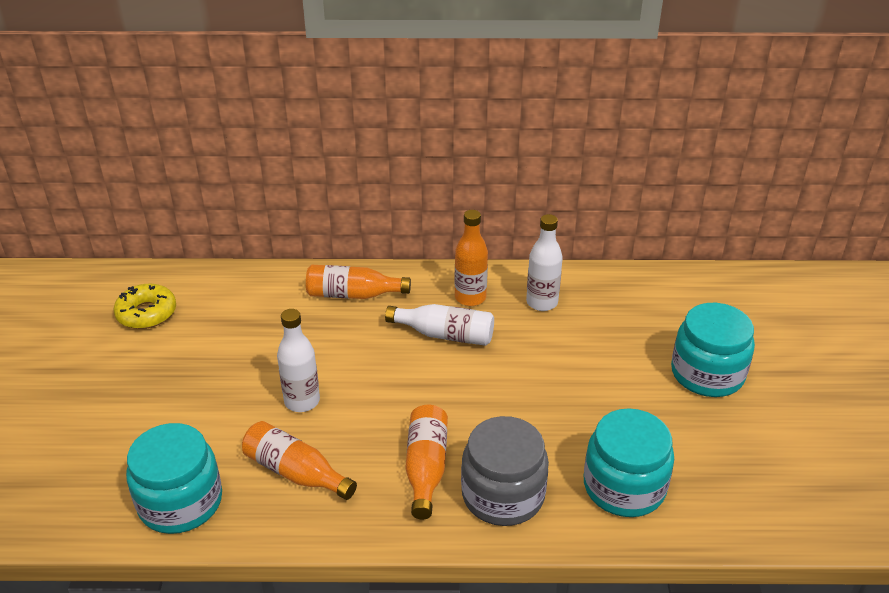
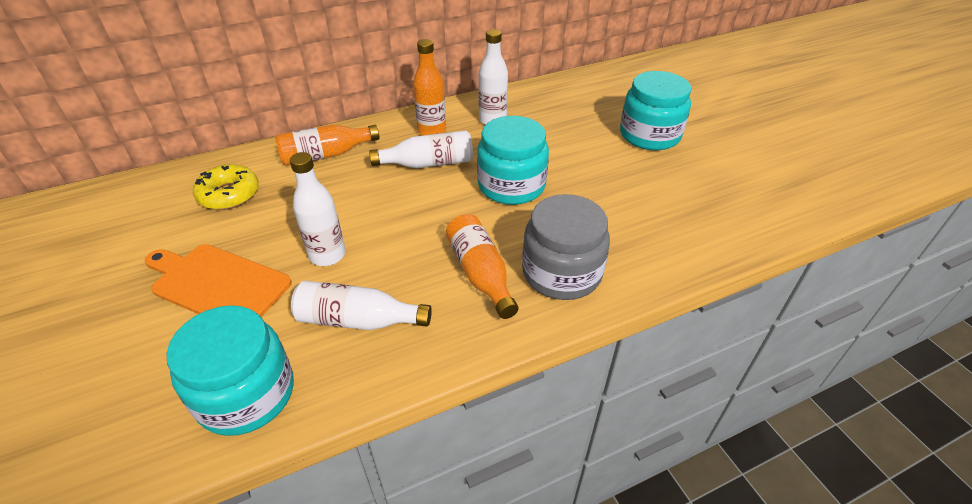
camera: 25 degrees left, 5 degrees up
(147, 313) = (115, 226): yellow donut -> yellow donut (229, 194)
(201, 397) = (217, 284): none -> orange cutting board
(295, 472) = (357, 320): orange bottle -> white bottle
(624, 487) = (651, 233): turquoise jar -> turquoise jar (511, 185)

